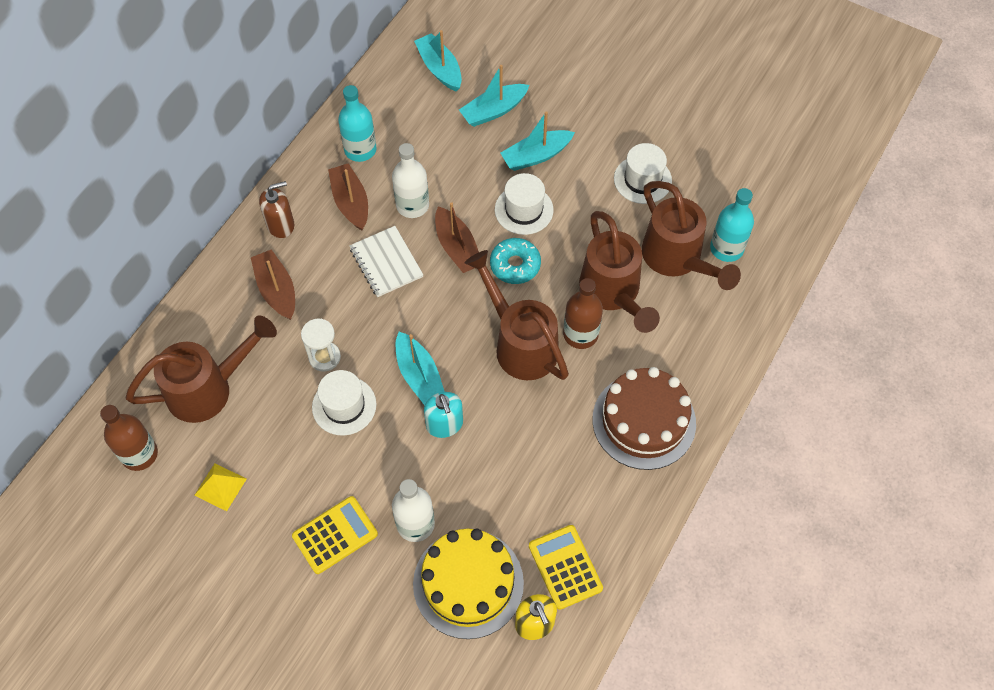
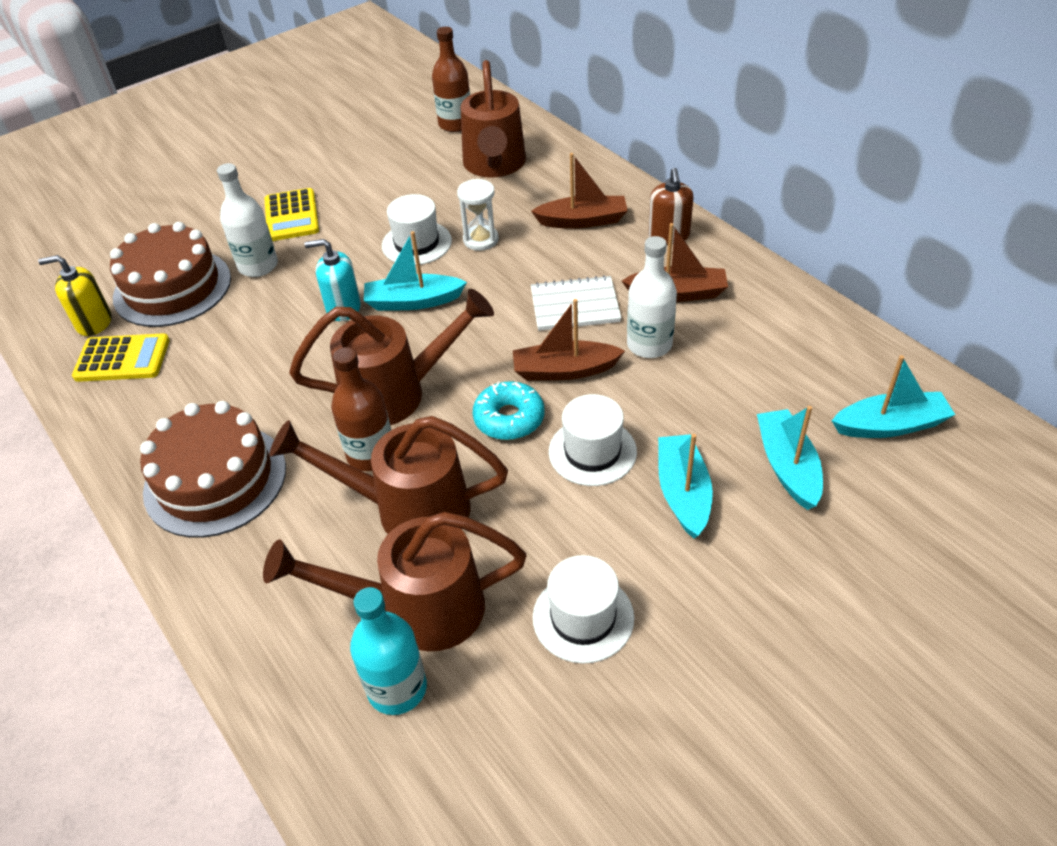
camera: 115 degrees right, 15 degrees down
(220, 487) = (391, 160): yellow pyramid -> none
(360, 150) = (758, 316): turquoise bottle -> none
(468, 583) = (172, 287): yellow cake -> brown cake

